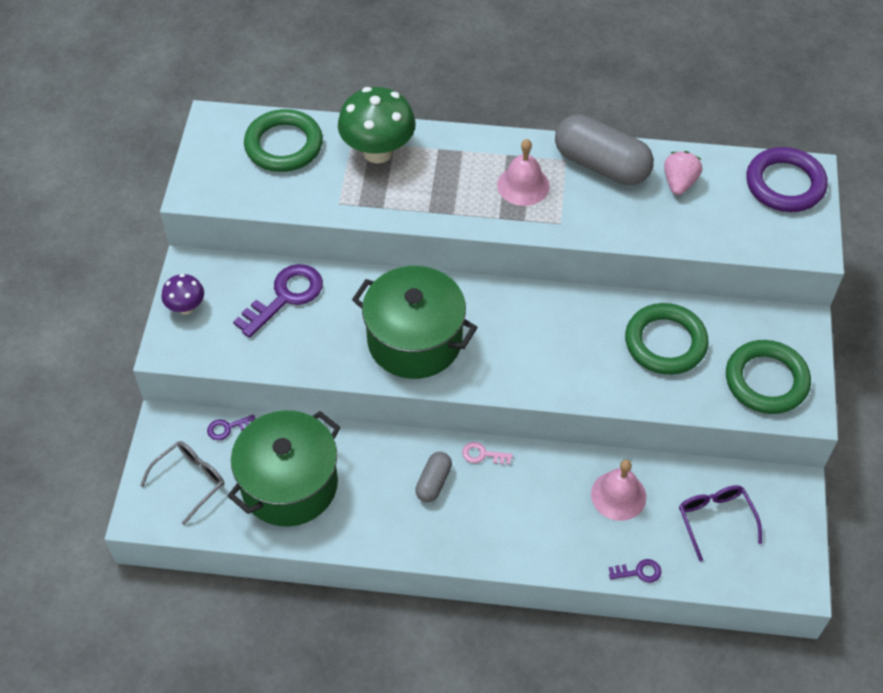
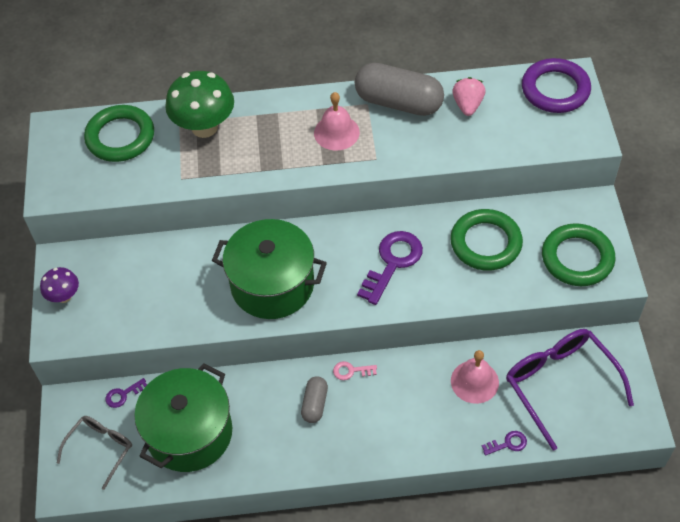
camera: 10 degrees left, 0 degrees up
(285, 296) = (150, 269): purple key -> purple key (392, 262)
(715, 520) = (560, 385): purple glasses -> purple glasses, size x1.68

